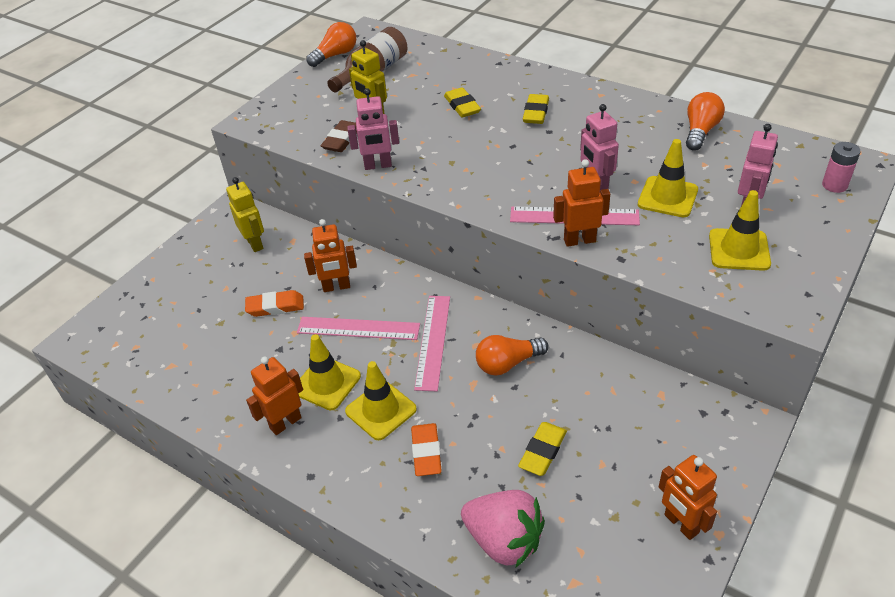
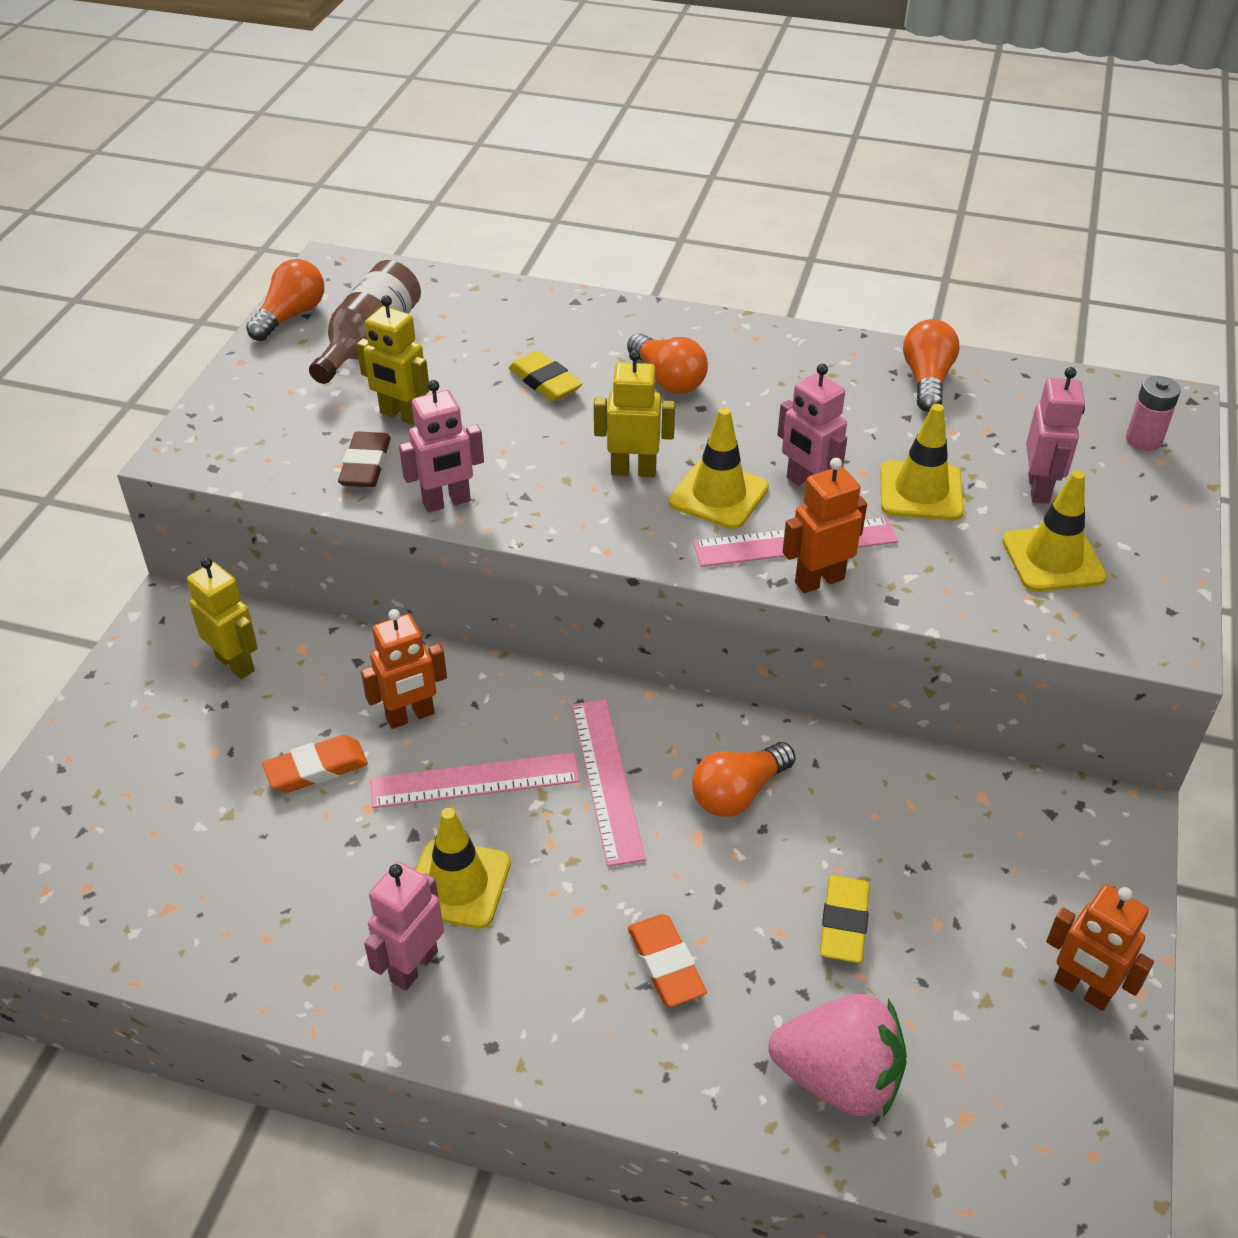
camera: 20 degrees left, 0 degrees up
(285, 423) = (413, 966): orange robot -> pink robot
(381, 410) = (566, 911): yellow traffic cone -> yellow traffic cone (718, 495)
(493, 162) = (633, 470): none -> yellow robot
(536, 112) = (668, 379): yellow eraser -> orange light bulb

